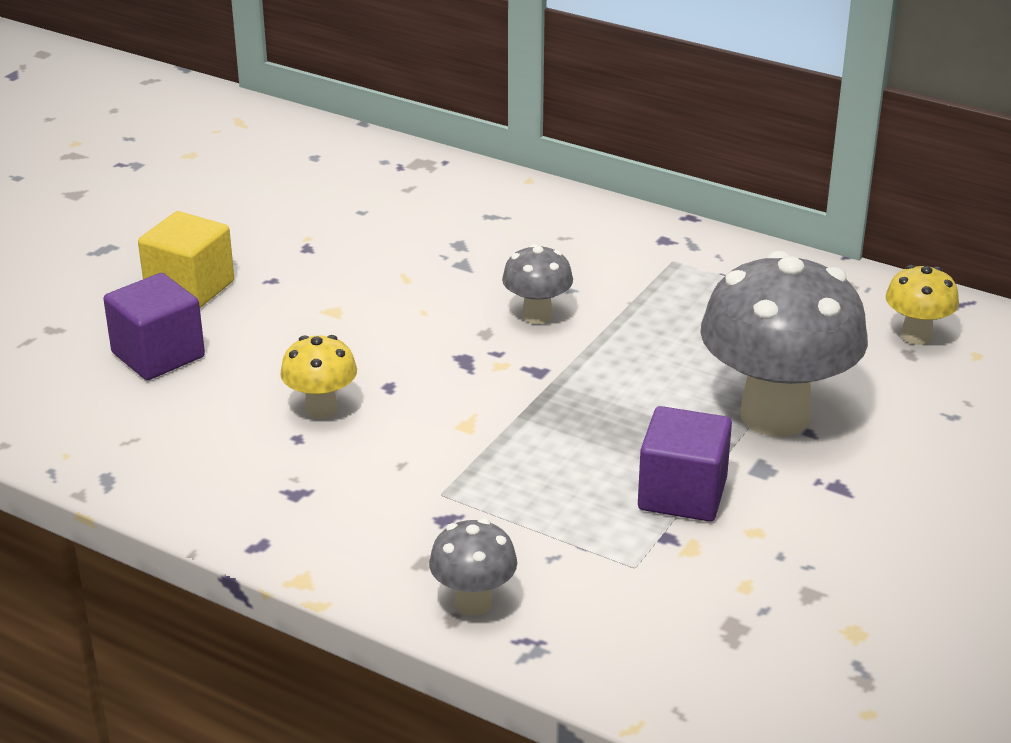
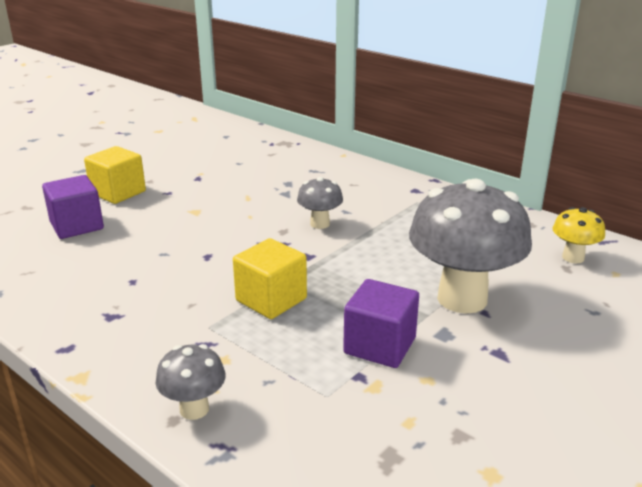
camera: 10 degrees right, 5 degrees down
(321, 409) = (157, 265): yellow mushroom -> none
(512, 445) = (271, 300): none -> yellow cube

